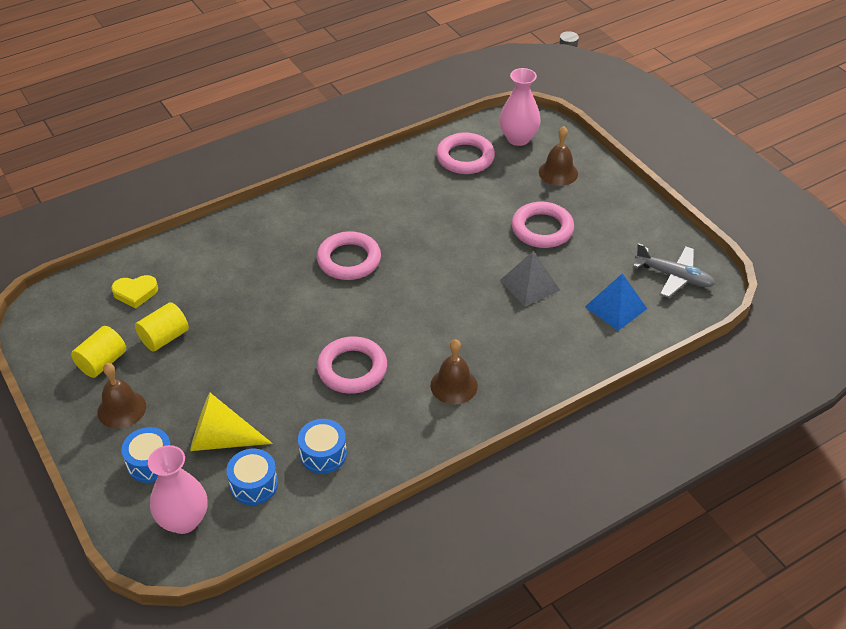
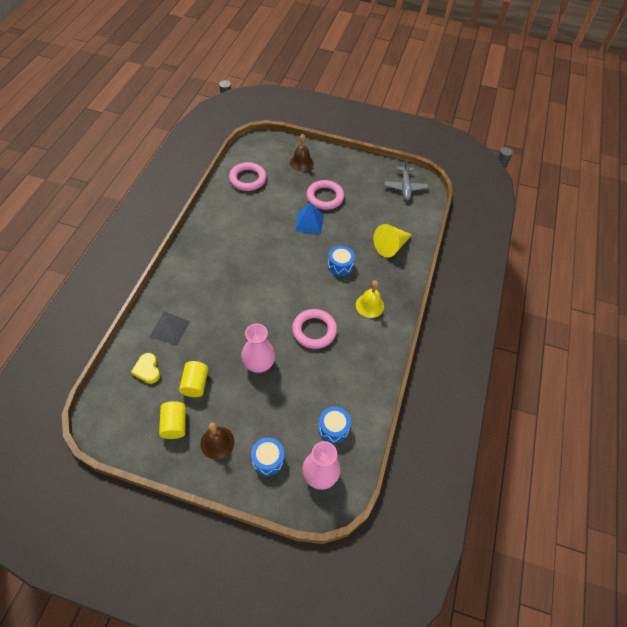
camera: 45 degrees left, 10 degrees up
(135, 293) = (147, 370): yellow heart -> yellow heart turned 120 degrees clockwise
(221, 439) = (290, 417): yellow cone -> yellow cone (391, 246)
(323, 454) = (348, 385): blue drum -> blue drum (340, 265)
(349, 260) = (248, 272): pink ring -> none
(454, 385) = (369, 305): brown bell -> yellow bell
(518, 138) = (263, 154): pink vase -> pink vase (259, 364)
(530, 285) = (349, 230): grey pyramid -> grey pyramid (169, 329)
(615, 307) = (397, 218): blue pyramid -> blue pyramid (309, 222)
(674, 276) = (405, 187): grey plane -> grey plane turned 105 degrees clockwise

